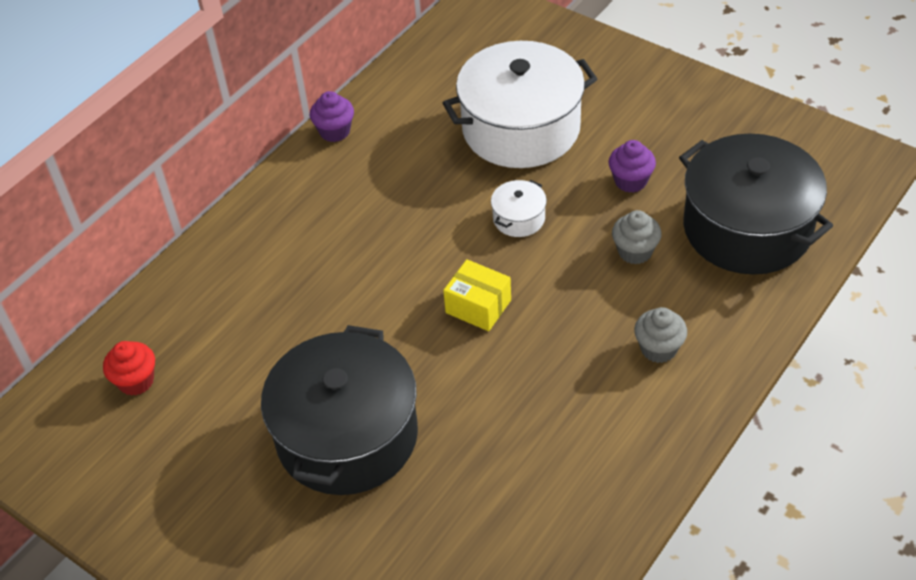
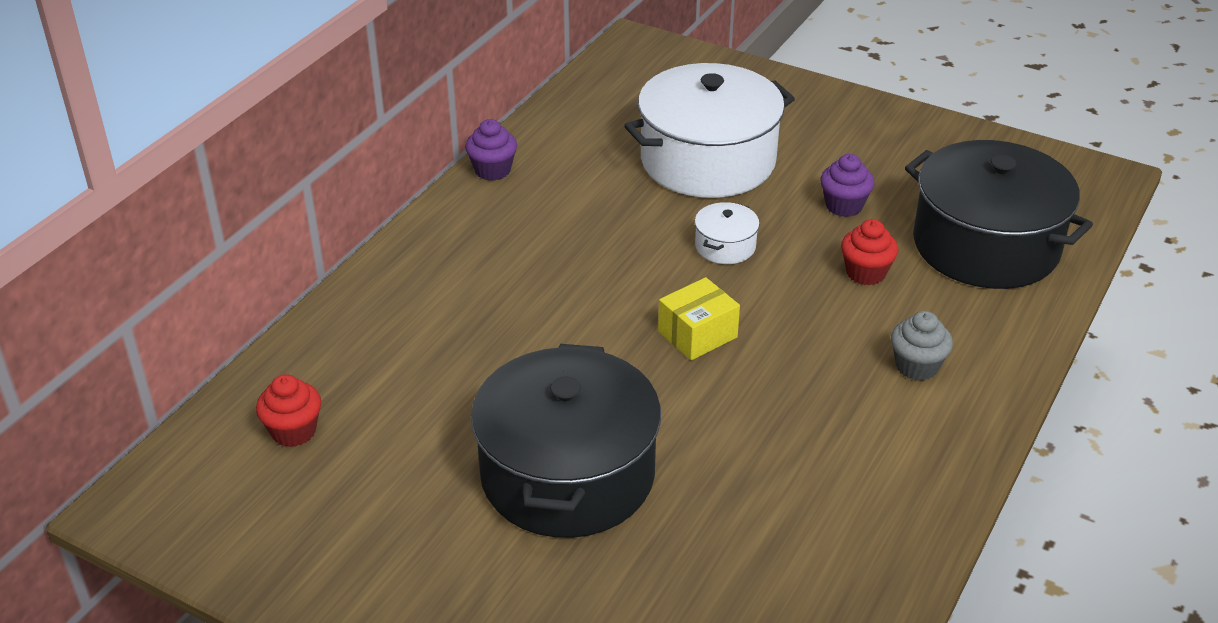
camera: 10 degrees left, 10 degrees down
(478, 306) = (697, 334): yellow box -> yellow box turned 60 degrees counterclockwise
(635, 251) = (866, 273): grey cupcake -> red cupcake

